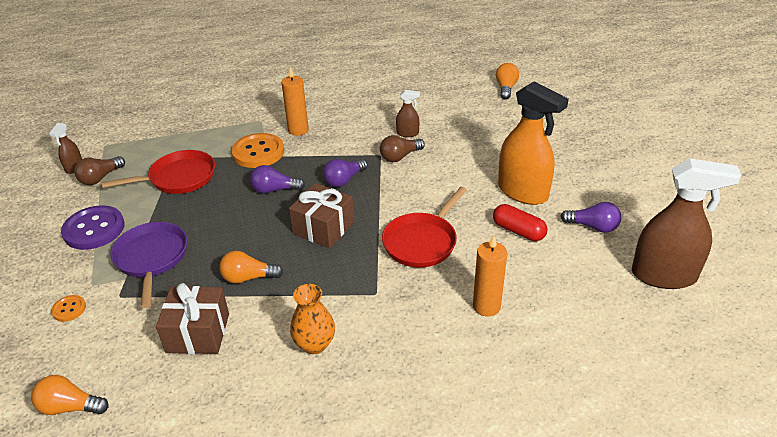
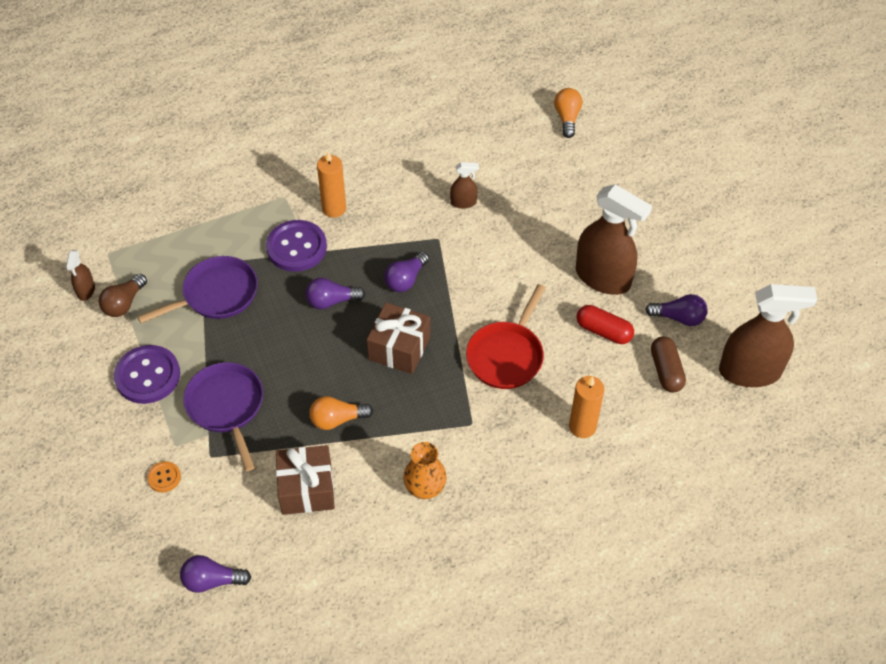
camera: 10 degrees left, 15 degrees up
(70, 407) = (212, 581): orange light bulb -> purple light bulb
(178, 178) = (216, 294): red pan -> purple pan
(258, 152) = (296, 247): orange button -> purple button
(400, 157) = (461, 239): brown light bulb -> none
(523, 192) = (603, 278): orange spray bottle -> brown spray bottle
(577, 267) = (666, 371): none -> brown capsule

